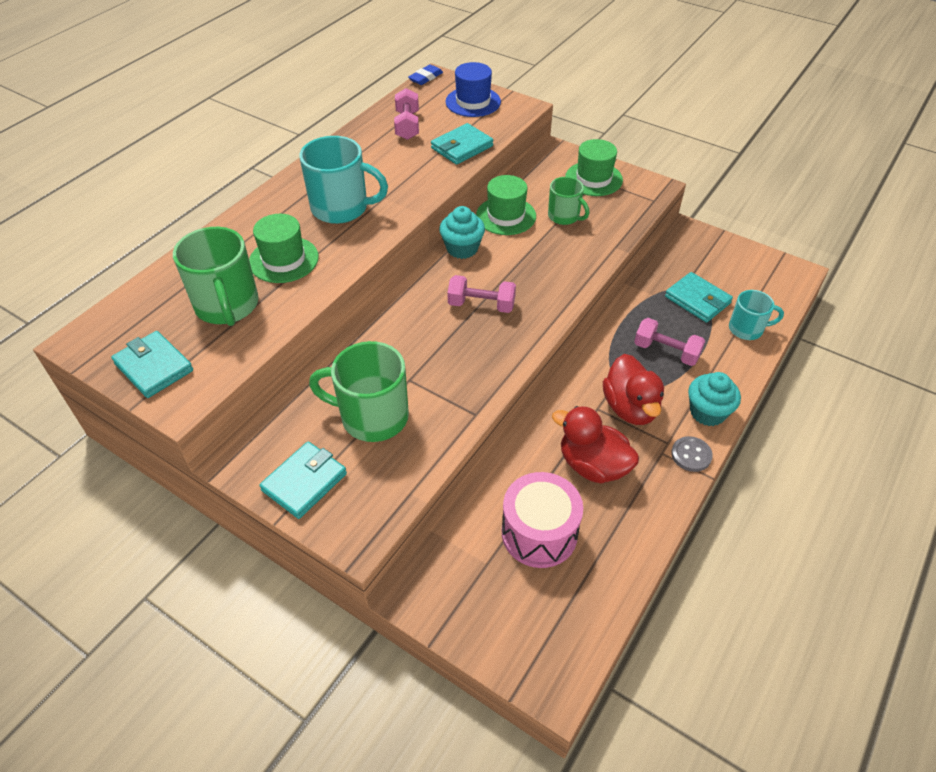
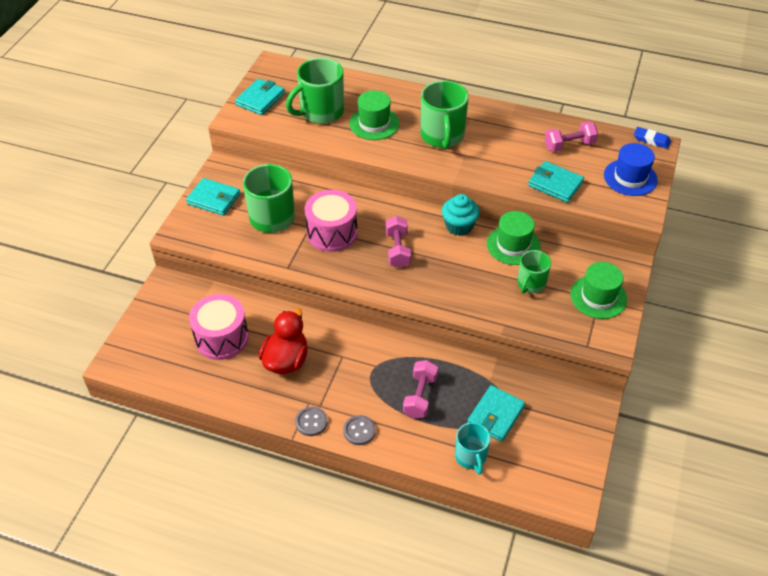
camera: 75 degrees right, 0 degrees up
(341, 208) = (442, 136): turquoise mug -> green mug
(429, 359) = (332, 233): none -> pink drum
(630, 408) = (349, 377): red duck -> none
(707, 412) = (359, 431): turquoise cupcake -> grey button

